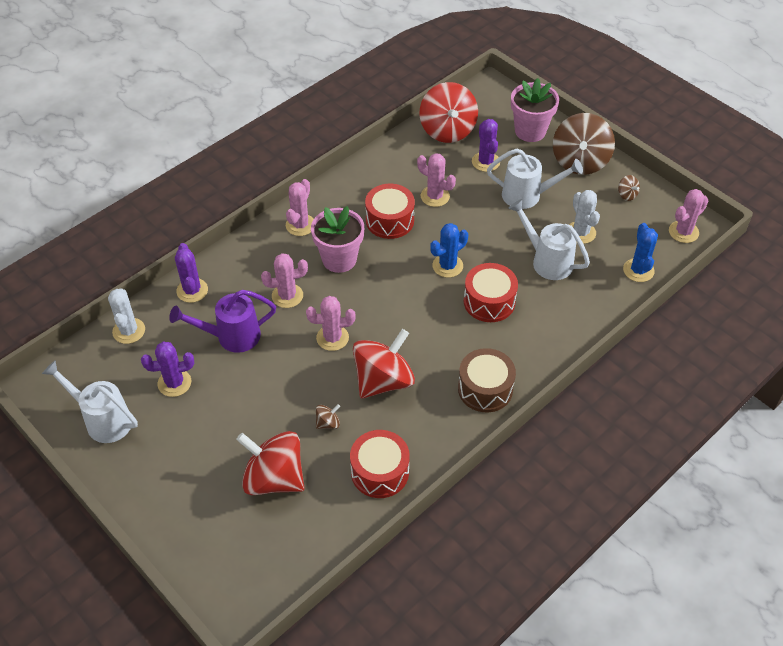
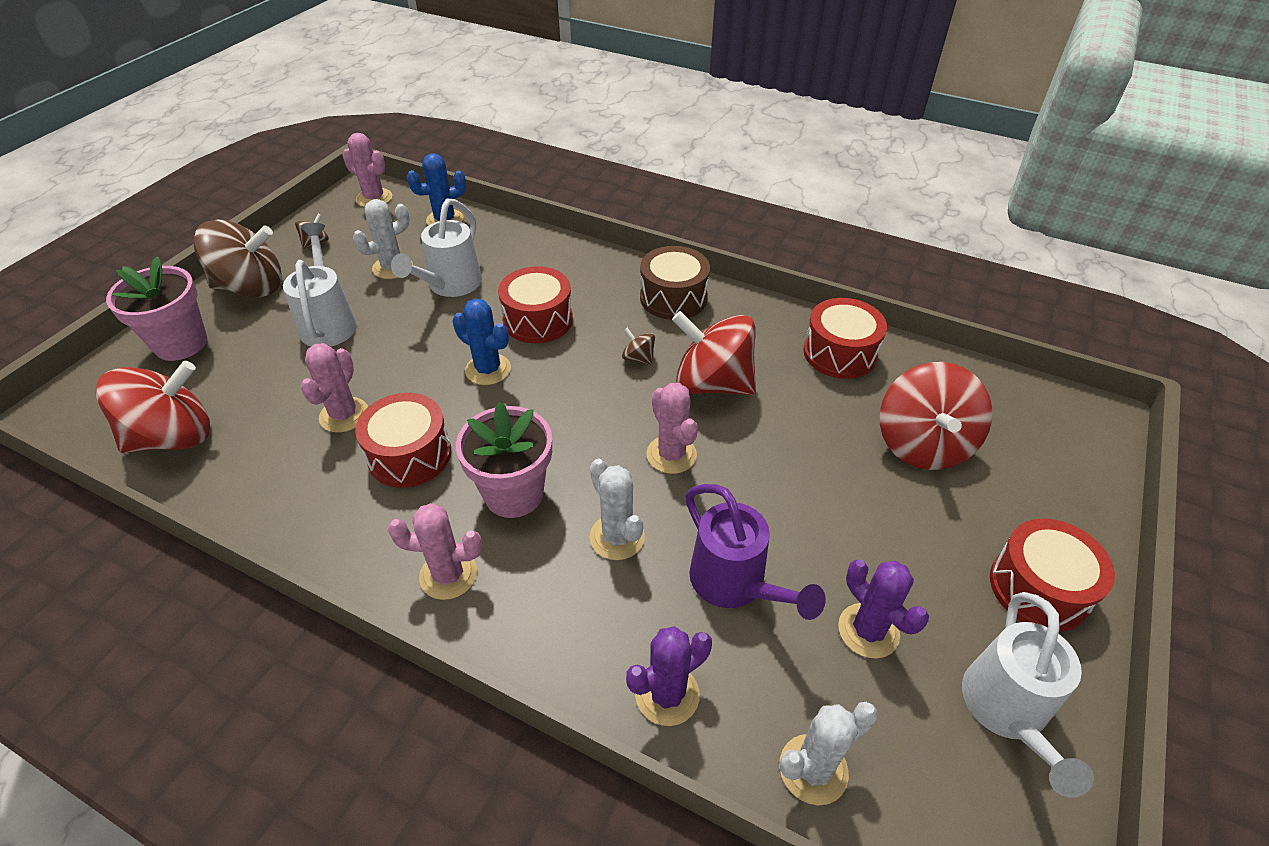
camera: 110 degrees left, 5 degrees down
(149, 478) = (1038, 588): none -> red drum
(287, 296) = (617, 537): pink cactus -> white cactus
(328, 423) = (809, 417): brown spinning top -> brown spinning top (638, 358)
(485, 162) = (256, 376): purple cactus -> none

